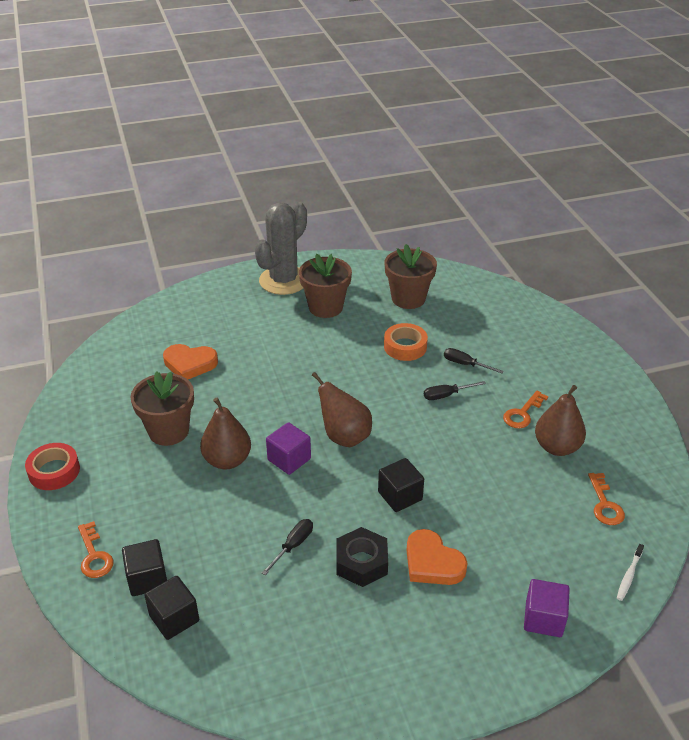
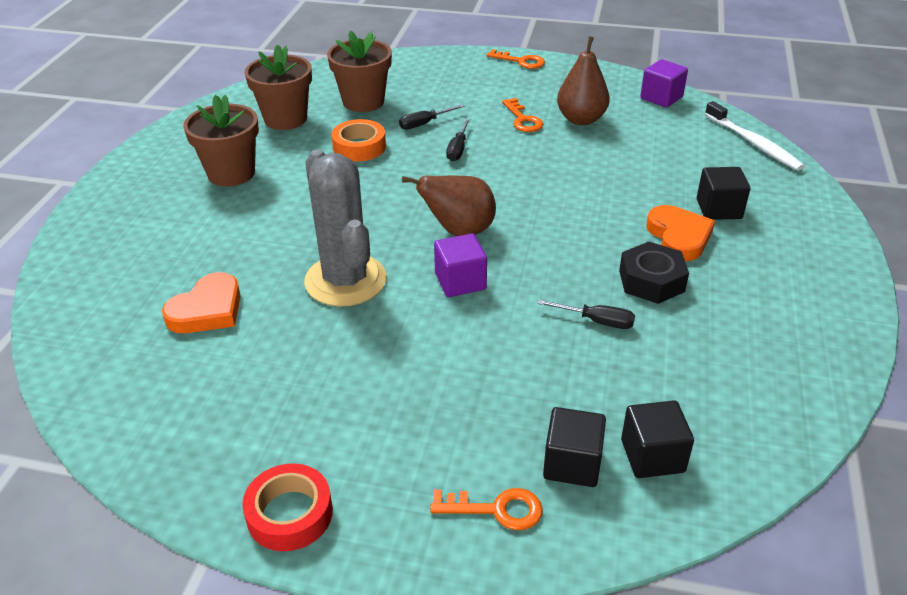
camera: 60 degrees left, 0 degrees up
(168, 431) = (319, 367): brown flower pot -> brown flower pot (363, 102)
(227, 460) = (419, 330): brown pear -> none
(283, 280) = (142, 186): grey cactus -> grey cactus (345, 280)
(293, 545) = (597, 321): black screwdriver -> black screwdriver turned 135 degrees clockwise
(400, 496) = (576, 225): black cube -> black cube (719, 209)
(432, 562) = (679, 237): orange heart -> orange heart turned 90 degrees counterclockwise
(543, 619) = (780, 201): purple cube -> purple cube (661, 98)
(605, 504) = (667, 123): orange key -> orange key (520, 61)
(629, 575) = (753, 143): white toothbrush -> white toothbrush, size x1.86

